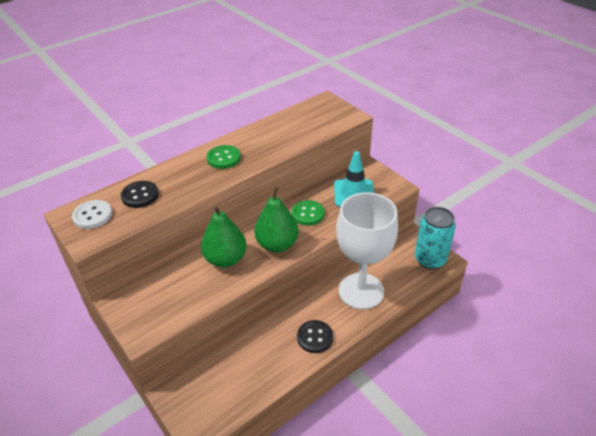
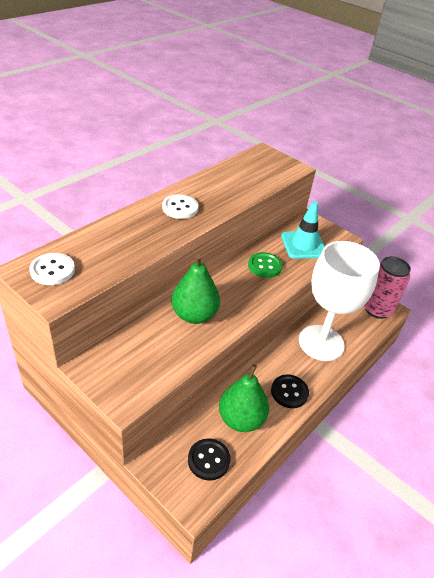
camera: 15 degrees left, 0 degrees up
(140, 195) = (101, 247): black button -> black button (208, 460)
(223, 158) = (180, 208): green button -> white button
(277, 244) = (243, 298): green pear -> green pear (241, 419)
(430, 260) = (377, 309): turquoise can -> pink can

